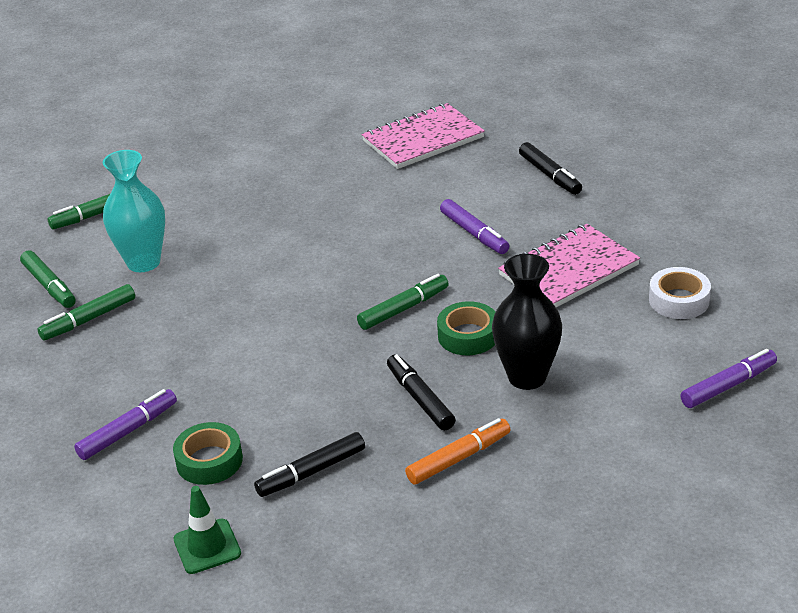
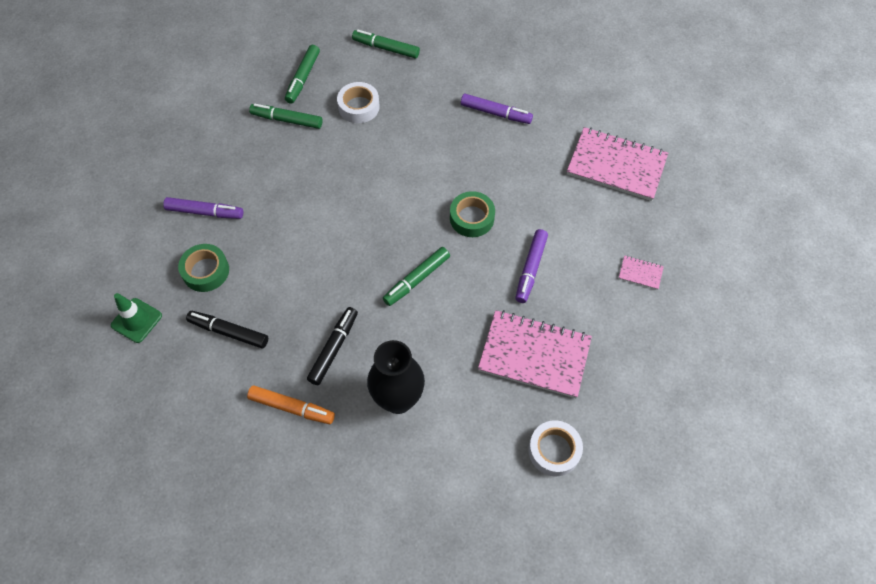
camera: 50 degrees right, 25 degrees up
(143, 262) = (359, 107): turquoise vase -> white tape
(403, 309) = (417, 279): green marker -> green marker turned 120 degrees clockwise
(468, 336) = (416, 336): green tape -> green tape (472, 218)
(550, 175) = (640, 273): black marker -> pink notebook
(728, 385) = (478, 540): purple marker -> purple marker (496, 113)

